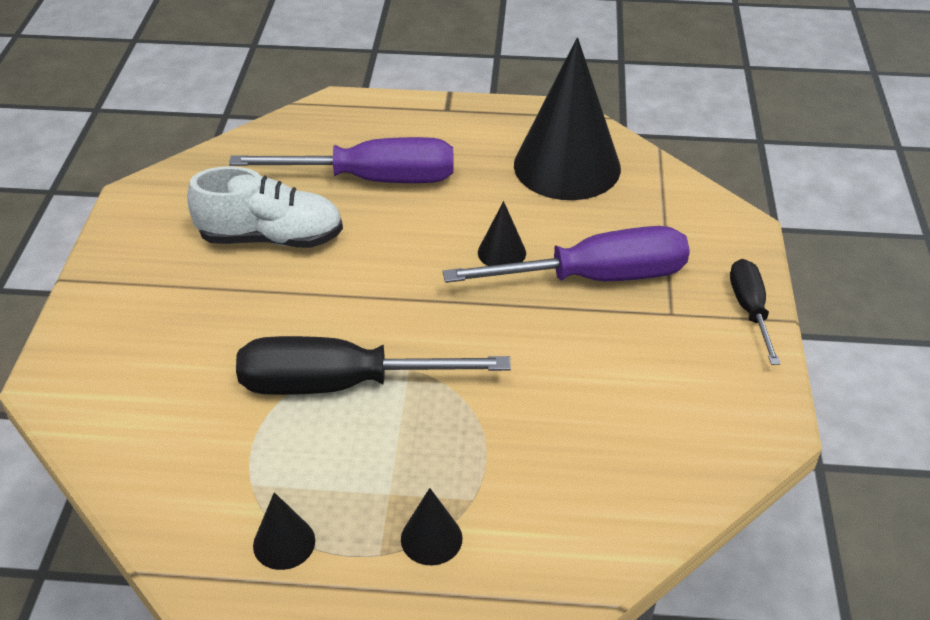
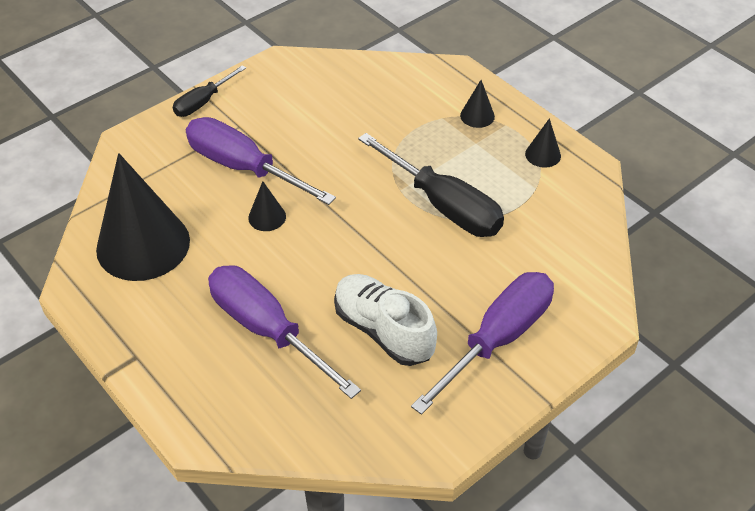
camera: 135 degrees left, 5 degrees up
(153, 296) = (497, 339): none -> purple screwdriver

